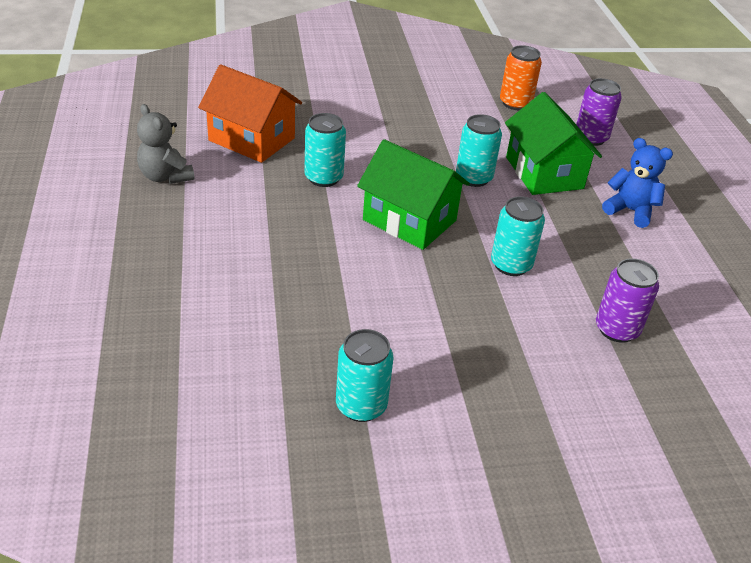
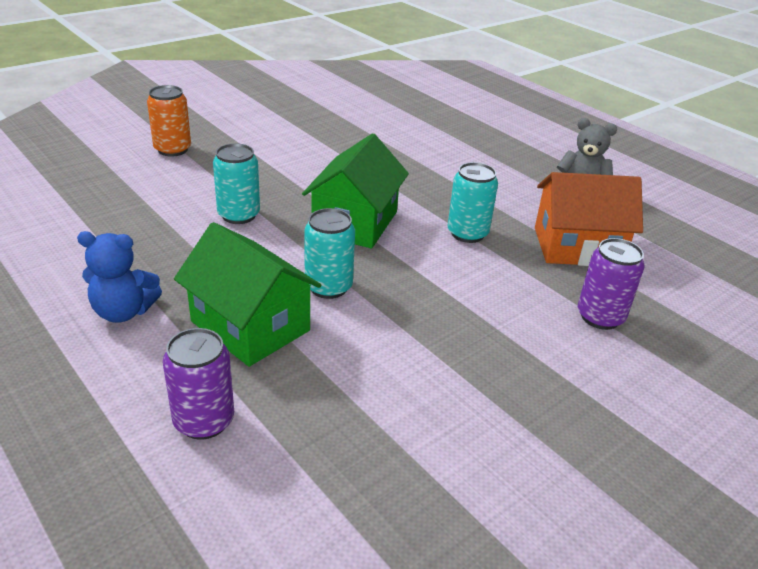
camera: 150 degrees right, 5 degrees down
(361, 406) = (289, 119): turquoise can -> none
(409, 220) = (355, 222): green house -> green house turned 75 degrees counterclockwise
(515, 103) = (358, 448): orange can -> orange can (172, 149)
(617, 329) = (127, 196): purple can -> purple can (600, 317)

